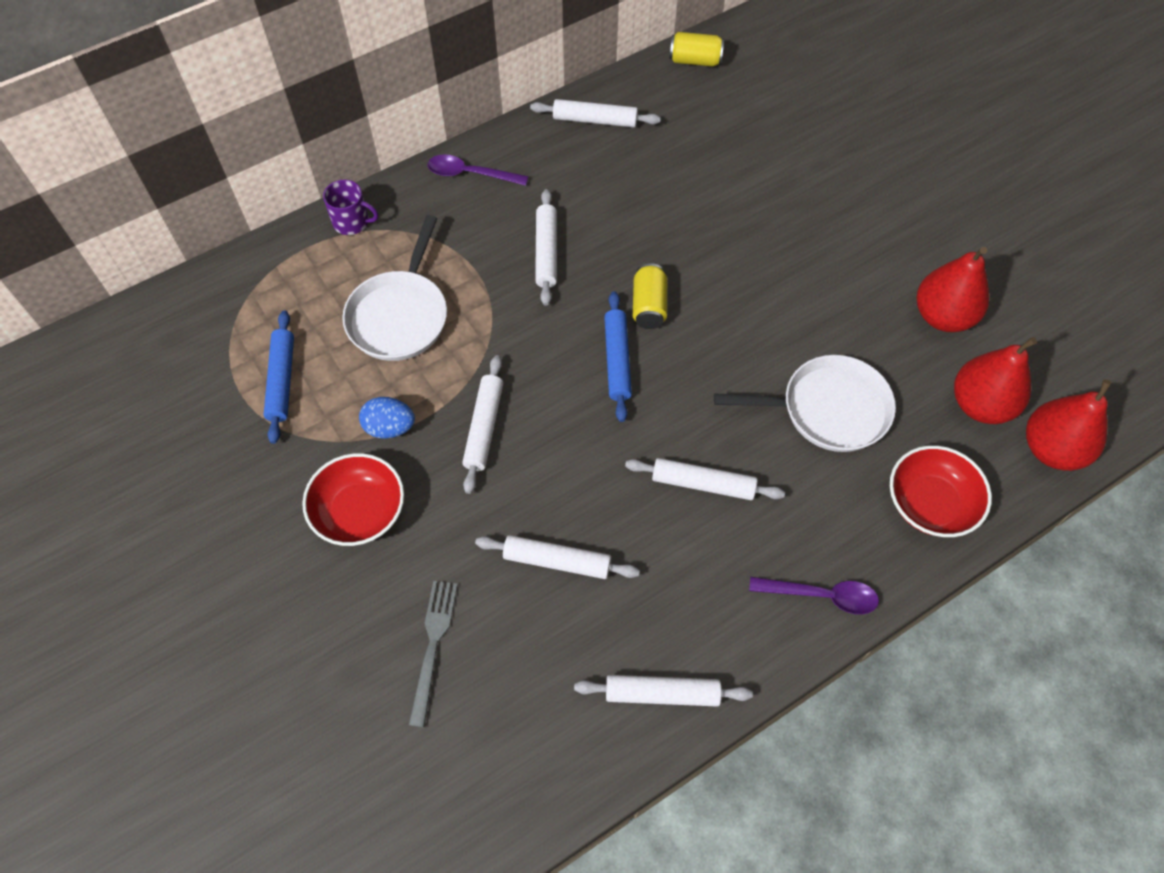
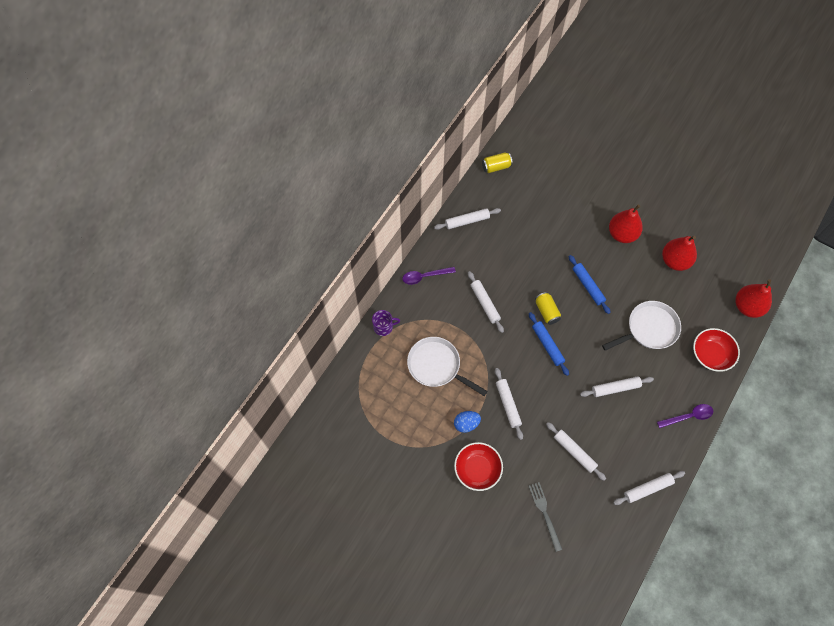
camera: 25 degrees left, 5 degrees up
(282, 380) = (402, 423): blue rolling pin -> blue rolling pin (588, 286)
(400, 315) = (437, 366): white pan -> white pan turned 135 degrees clockwise
(557, 561) = (574, 452): white rolling pin -> white rolling pin turned 60 degrees clockwise
(980, 405) = (710, 298): red pear -> red pear (622, 234)

